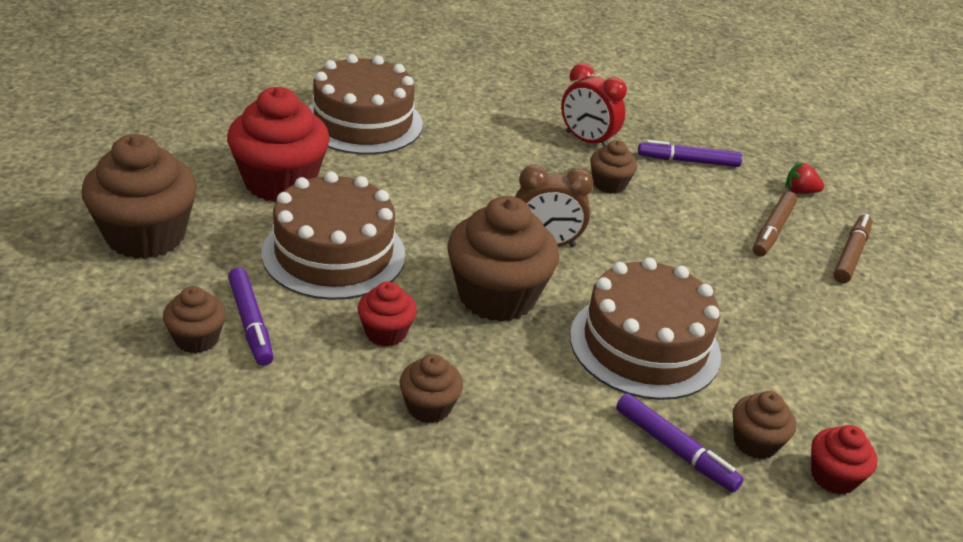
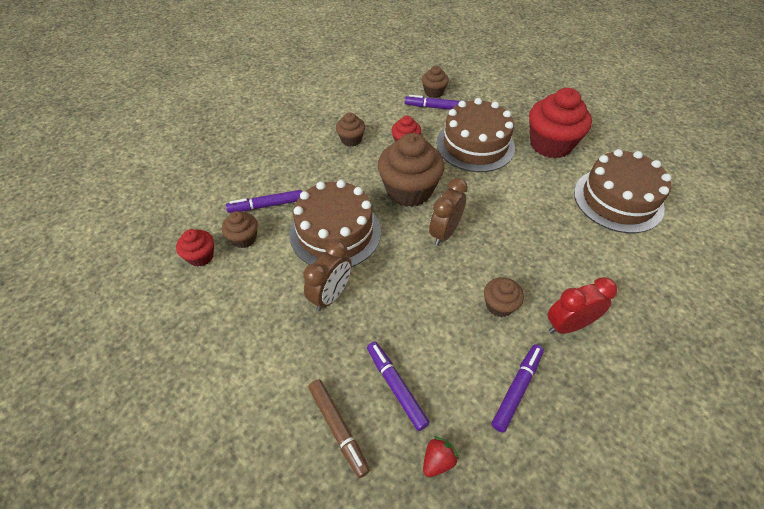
camera: 125 degrees right, 15 degrees up
(145, 236) = (515, 93): brown cupcake -> none
(735, 312) = (331, 295): none -> brown clock
(772, 230) = (396, 387): brown marker -> purple marker

